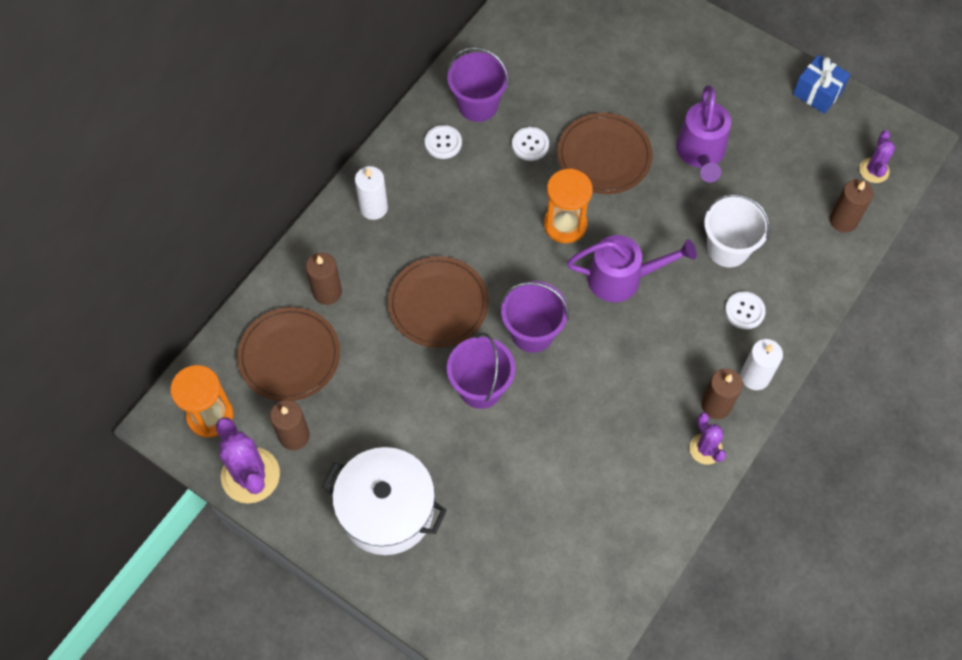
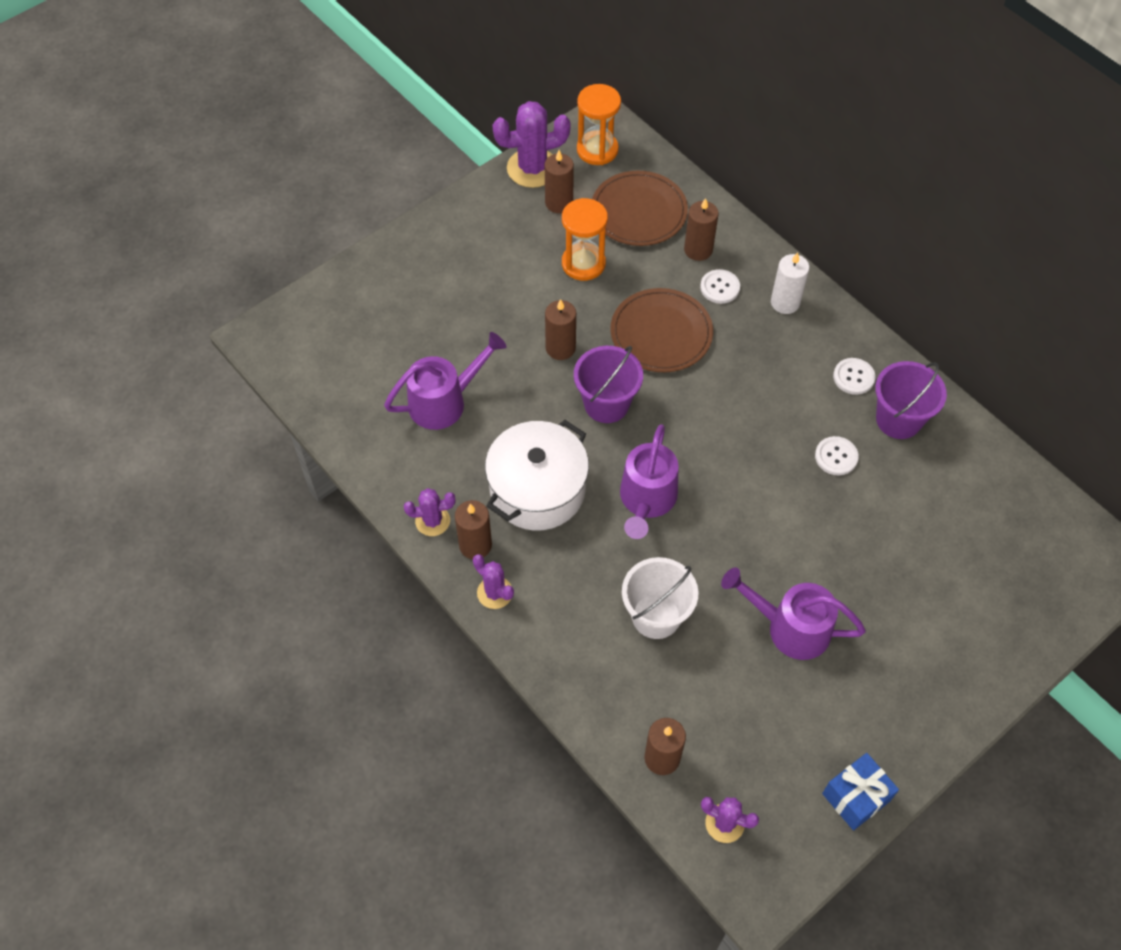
camera: 105 degrees right, 5 degrees down
(387, 510) = (466, 254): white pot -> white pot (537, 490)
(481, 388) = (560, 348): purple bucket -> brown candle
(565, 224) = (725, 464): orange hourglass -> orange hourglass (583, 263)
(574, 477) = (445, 401): none -> purple watering can
(604, 156) = (806, 525): brown plate -> none
(744, 311) = (574, 608): white button -> white button (720, 287)
(755, 376) = (495, 593): white candle -> purple cactus

